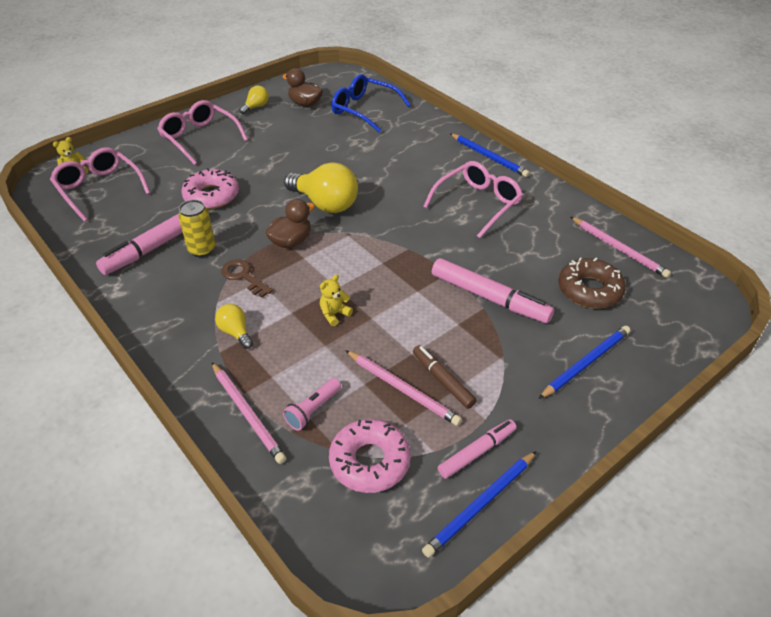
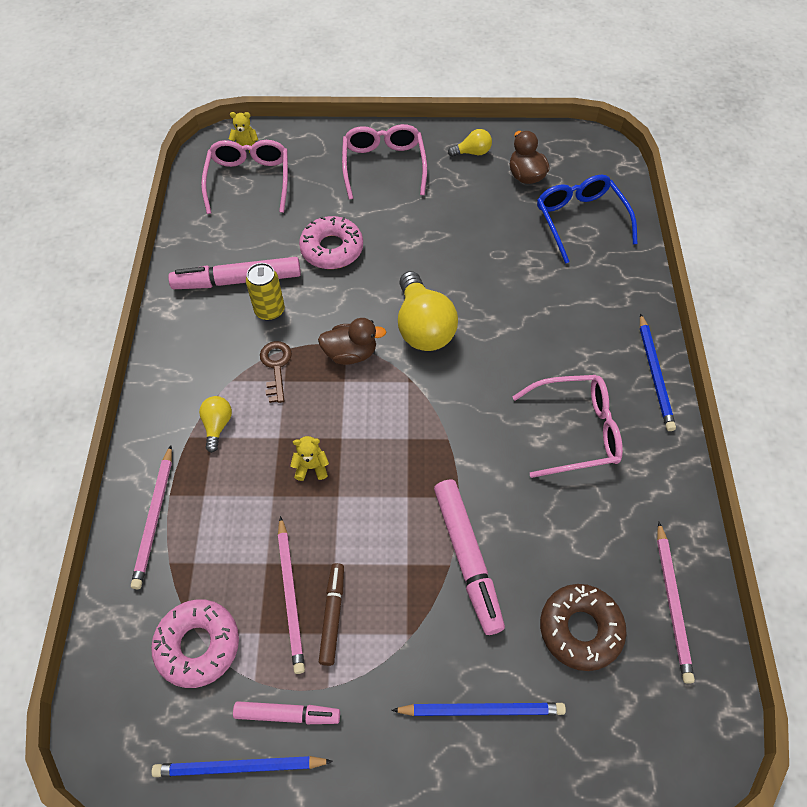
camera: 40 degrees right, 15 degrees up
(313, 410) = (203, 556): pink flashlight -> none

